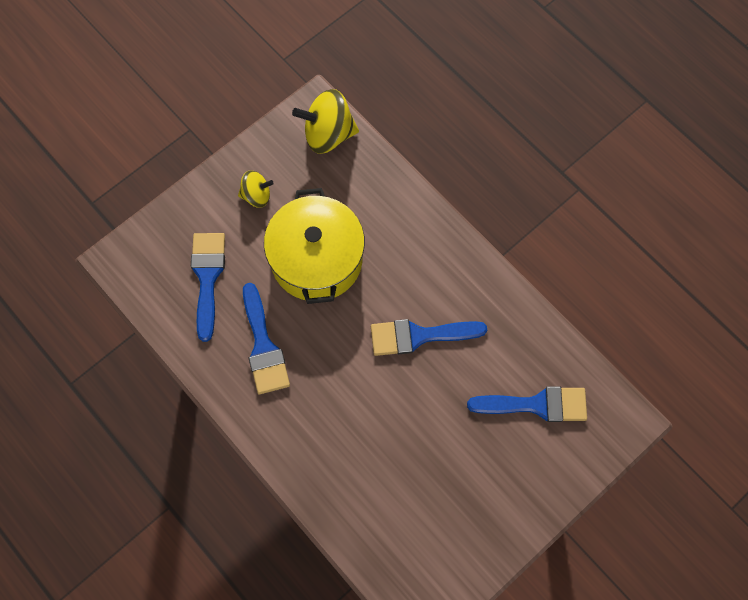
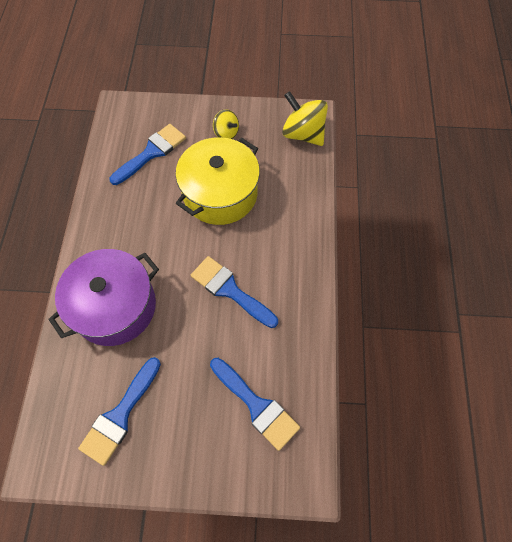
camera: 45 degrees right, 5 degrees down
(263, 346) = (137, 214): blue brush -> blue brush (120, 415)
(339, 442) = (115, 306): none -> purple pot

